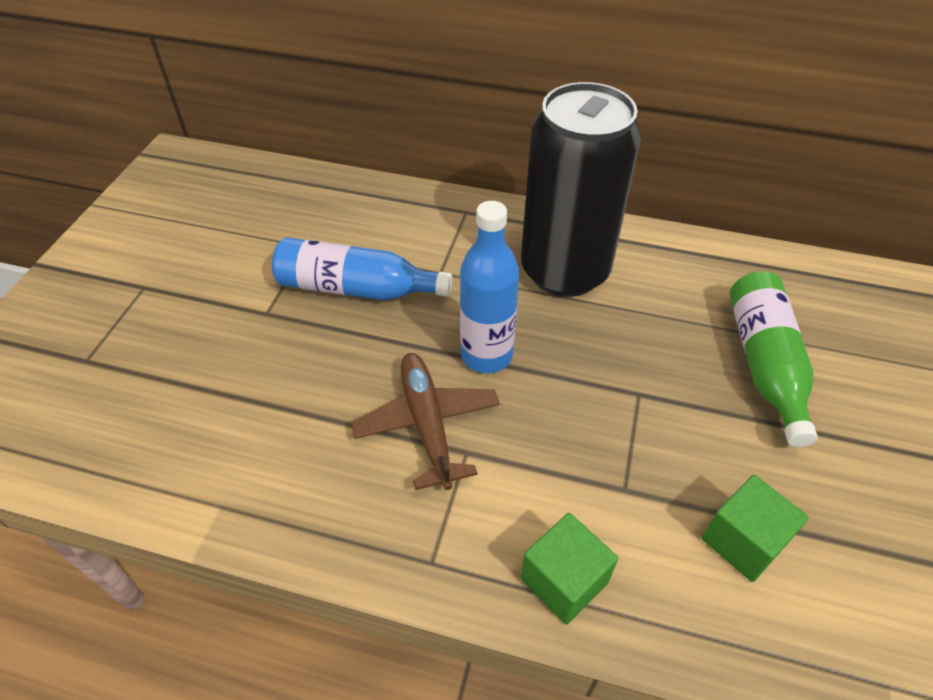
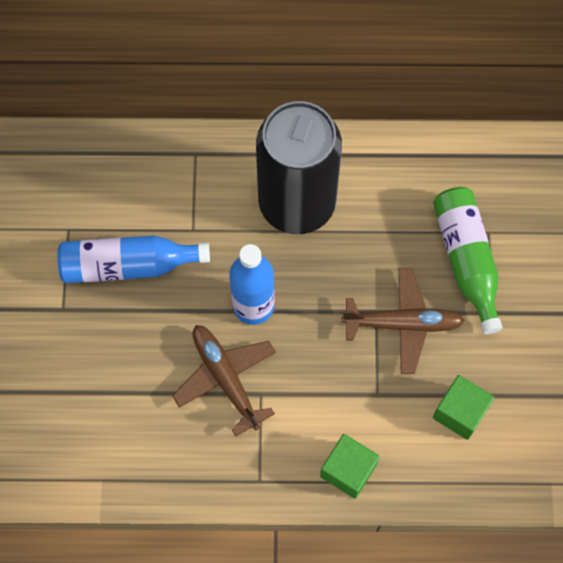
camera: 15 degrees left, 20 degrees up
(672, 414) = (402, 323): none -> brown plane

